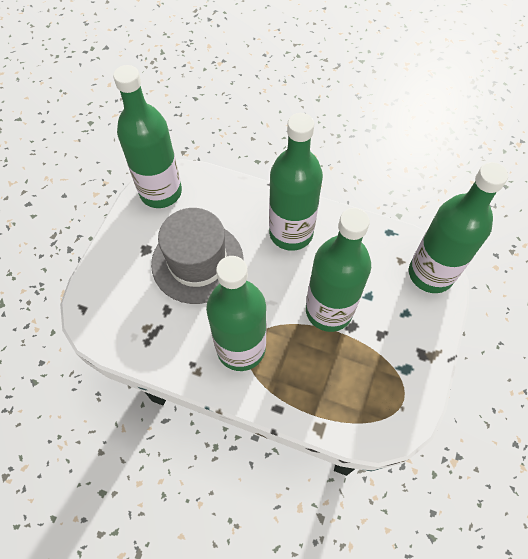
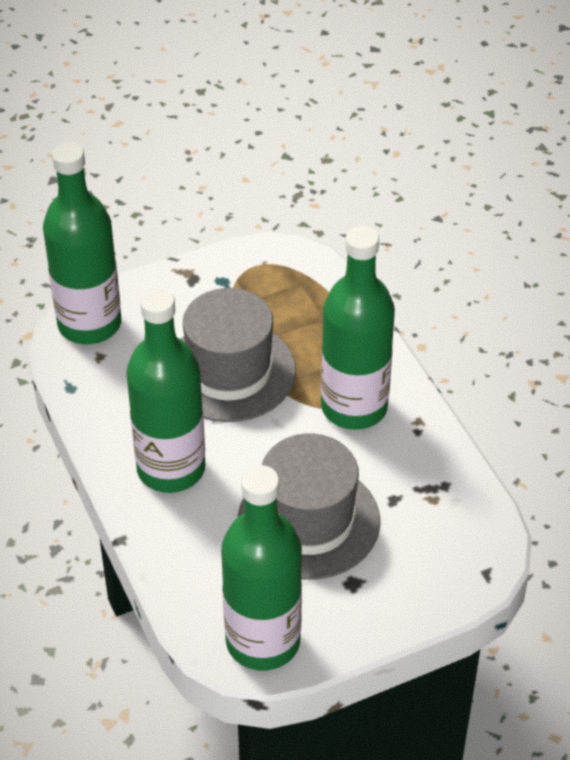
camera: 135 degrees left, 15 degrees down
(329, 310) = (229, 371): green bottle -> grey hat

